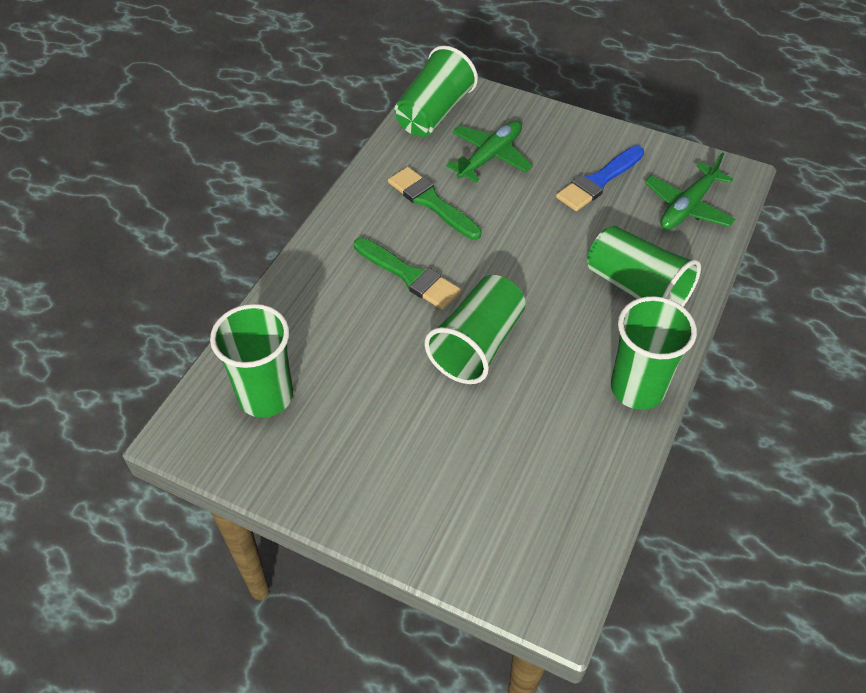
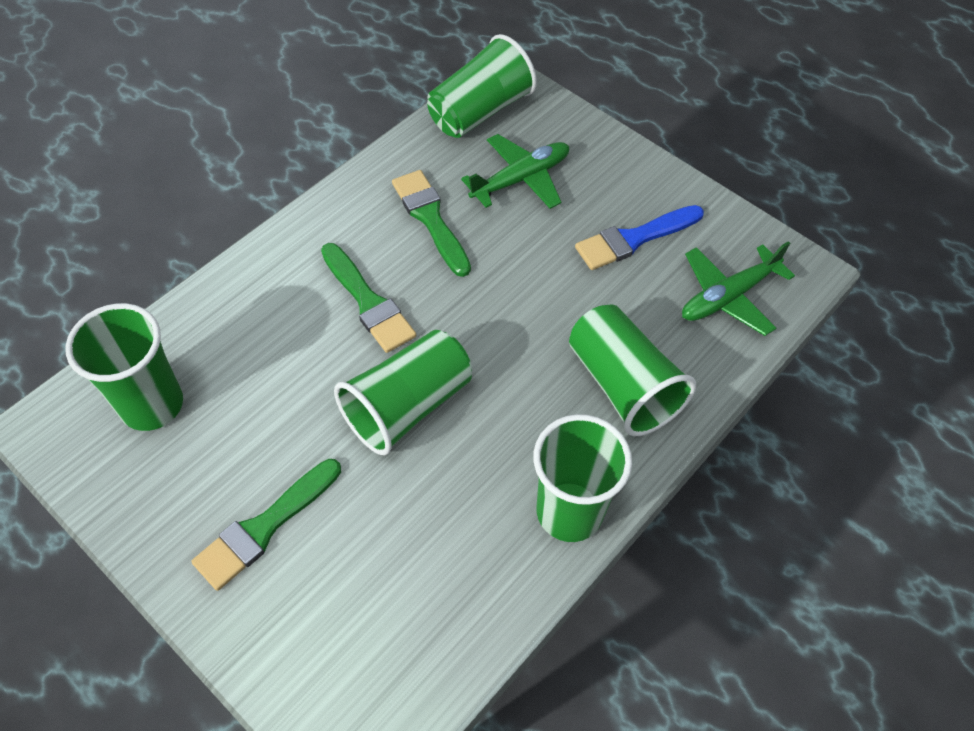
camera: 15 degrees right, 5 degrees up
(403, 463) = (264, 527): none -> green brush

